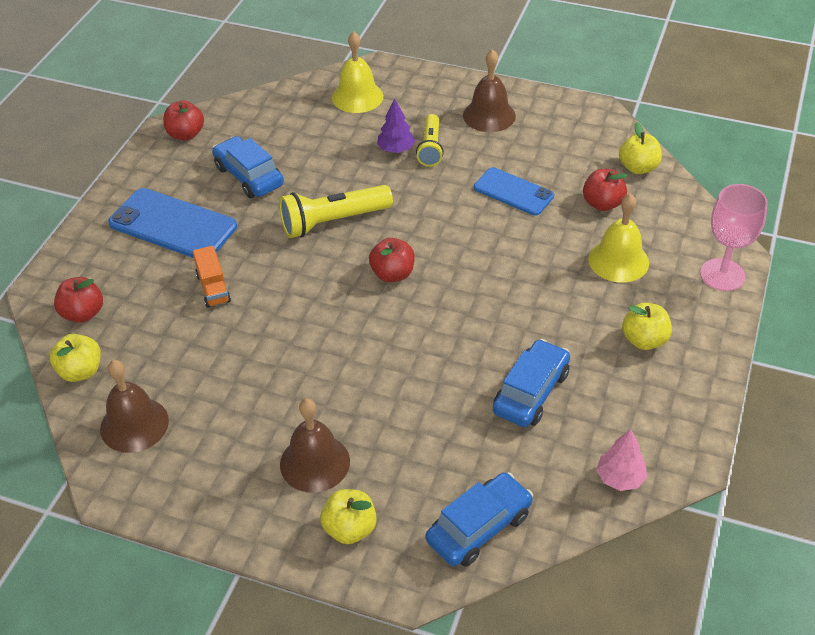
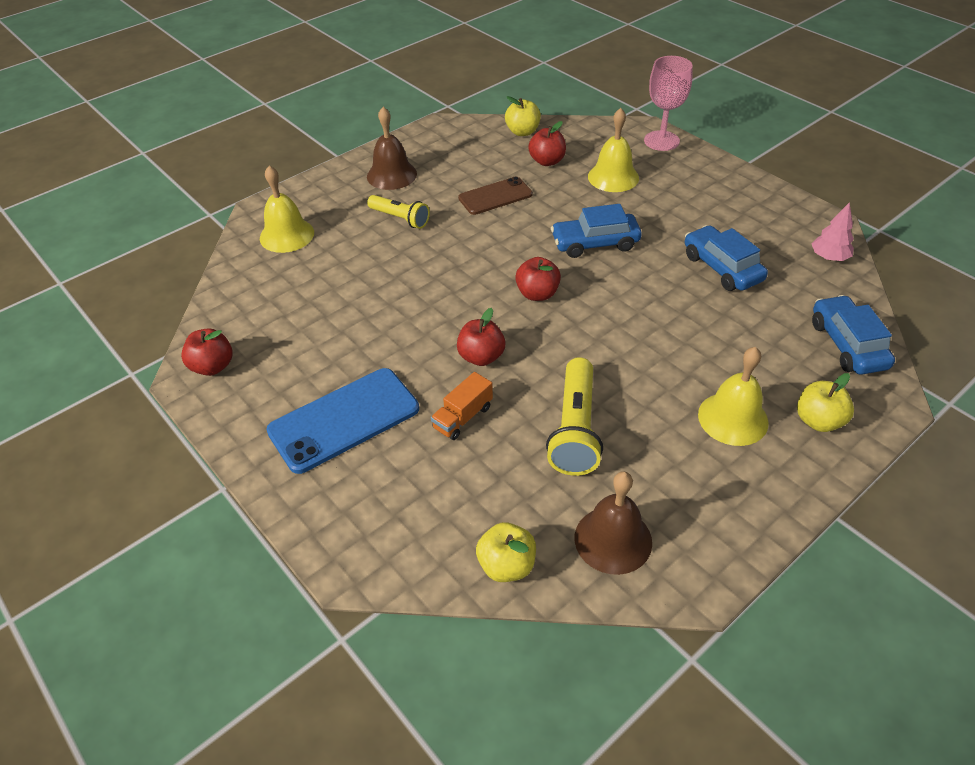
camera: 60 degrees left, 0 degrees up
(83, 313) = (418, 538): red apple -> red apple (481, 357)
(213, 288) = (463, 417): orange truck -> orange truck turned 120 degrees clockwise
(249, 176) = (324, 341): blue car -> blue car (595, 243)
(315, 462) = (733, 418): brown bell -> yellow bell
(333, 221) = (440, 306): yellow flashlight -> yellow flashlight (575, 429)
(396, 149) = (382, 238): purple tree -> none
(513, 192) = (495, 196): blue phone -> brown phone
(644, 340) = (702, 196): yellow apple -> none

